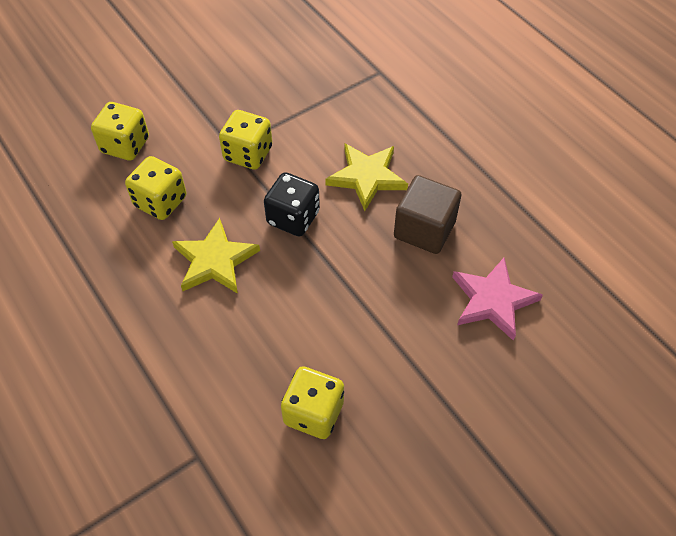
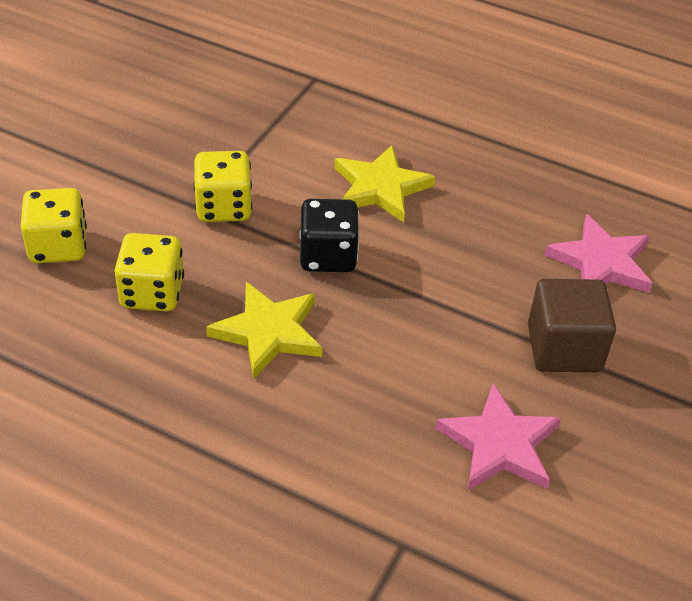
camera: 30 degrees left, 10 degrees down
(313, 413) = (499, 444): yellow dice -> pink star
(424, 229) = (481, 219): brown cube -> brown cube (564, 348)

